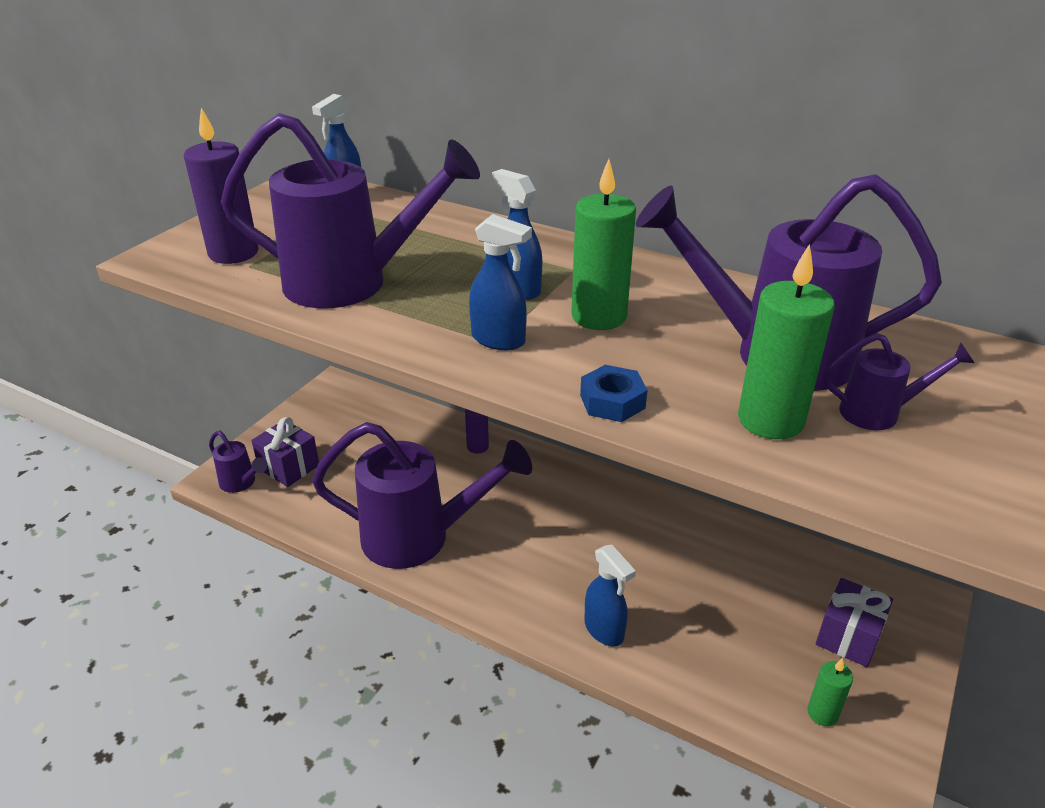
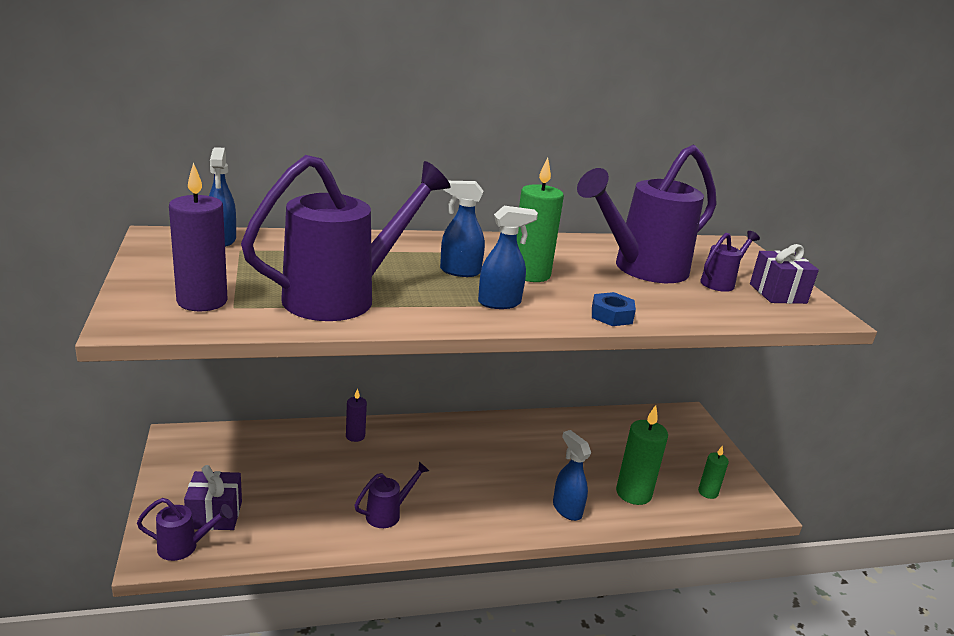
camera: 45 degrees left, 10 degrees down
(421, 538) = (388, 514): purple watering can -> purple watering can, size x0.45
(604, 630) = (566, 509): blue spray bottle -> blue spray bottle turned 135 degrees counterclockwise
(770, 420) = (689, 300): green candle -> green candle (633, 493)
(848, 636) = (677, 449): purple gift -> purple gift (777, 293)

